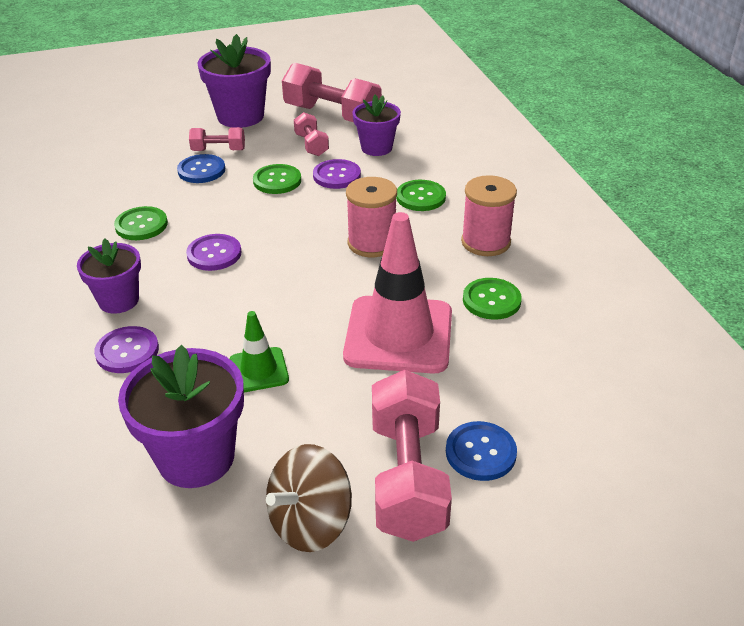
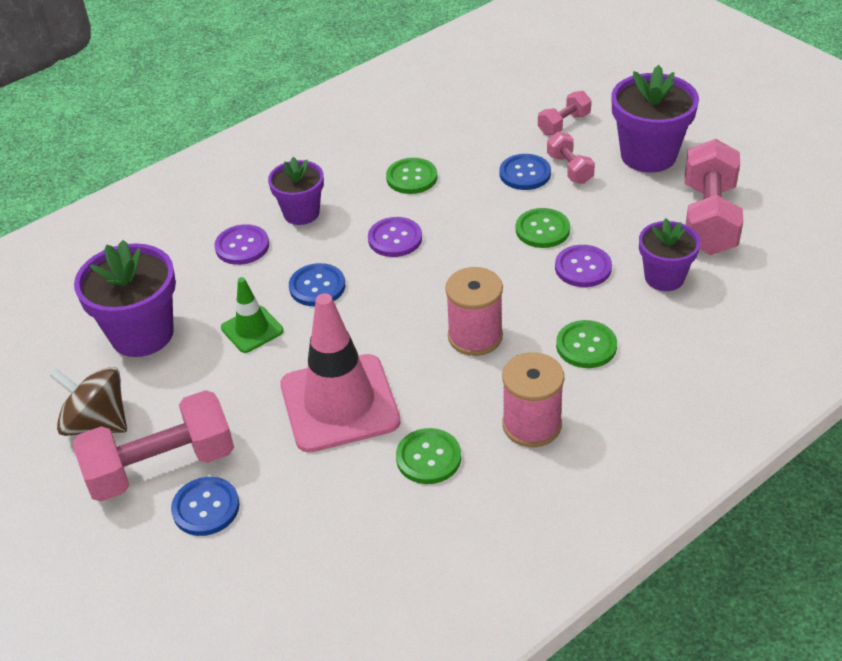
camera: 70 degrees right, 5 degrees up
(235, 314) = (317, 286): none -> blue button
(311, 145) = (631, 227): pink dumbbell -> pink dumbbell (564, 124)

